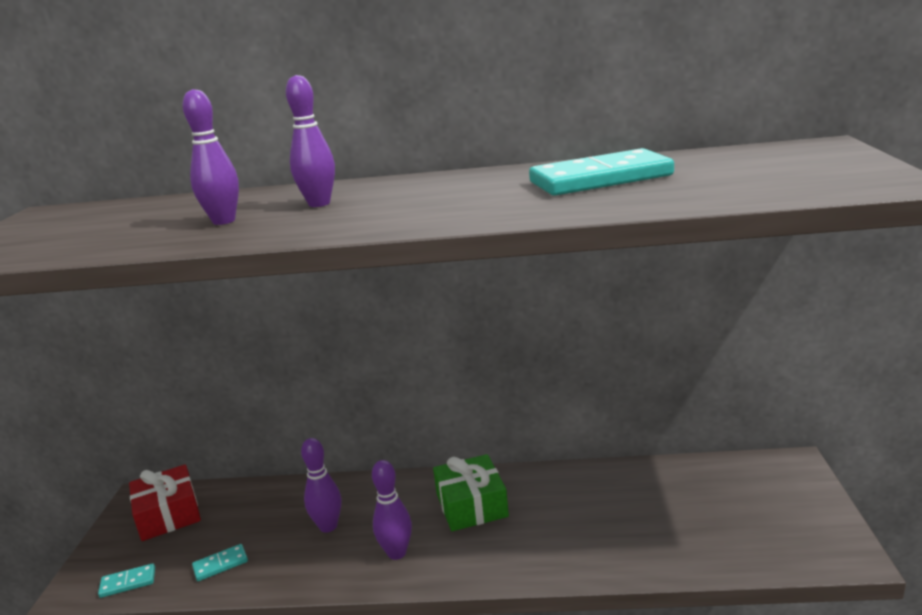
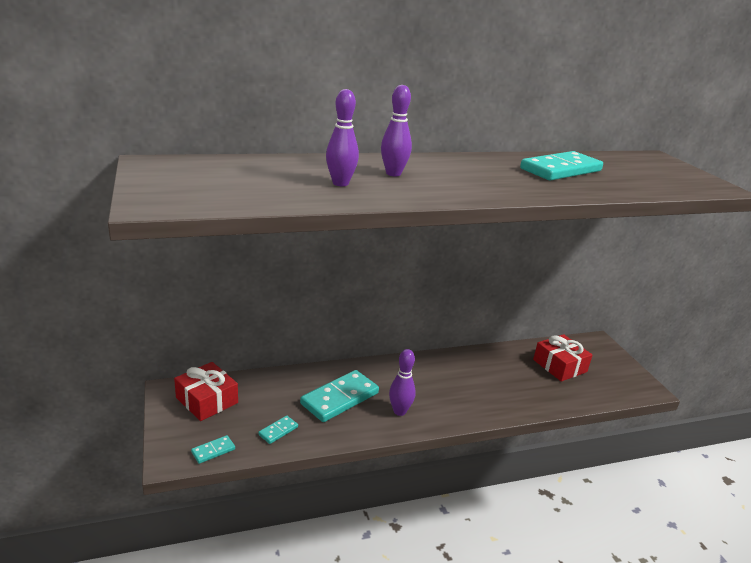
camera: 25 degrees left, 5 degrees up
(328, 526) = (340, 398): purple bowling pin -> turquoise domino
(471, 505) = (428, 377): green gift -> none
(697, 501) = (559, 366): none -> red gift

